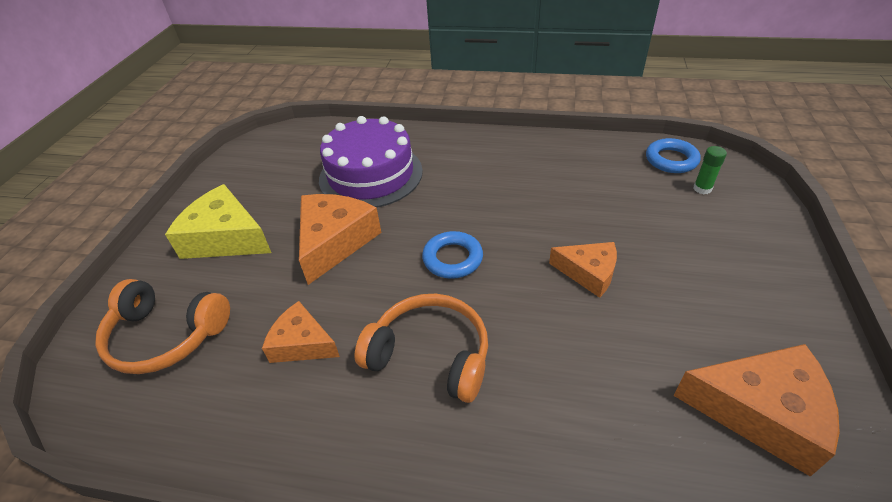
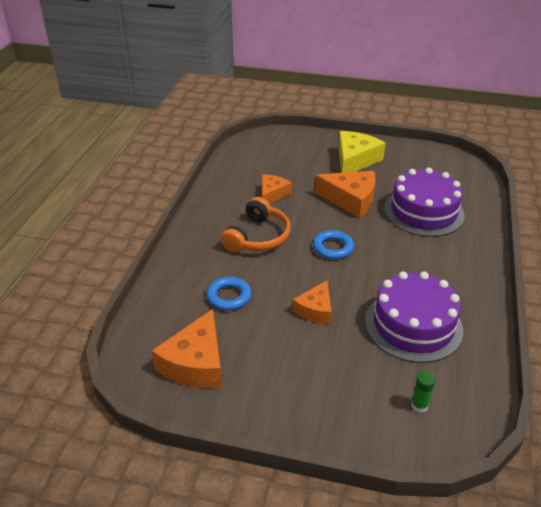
camera: 90 degrees right, 5 degrees down
(166, 336) = (283, 153): orange headphones -> none
(586, 189) = (413, 325): none -> purple cake
(671, 160) = (466, 395): blue ring -> blue ring (229, 296)

